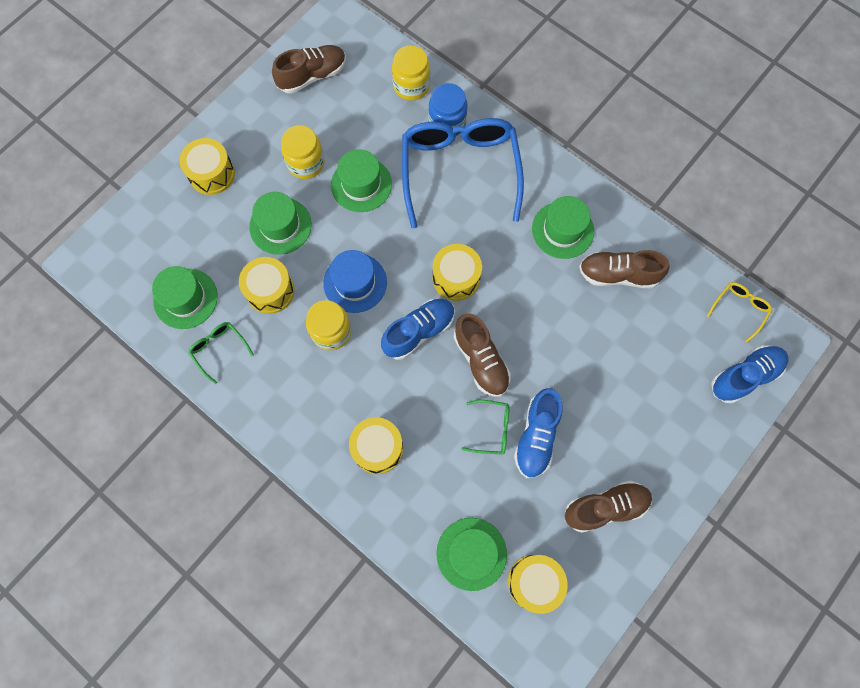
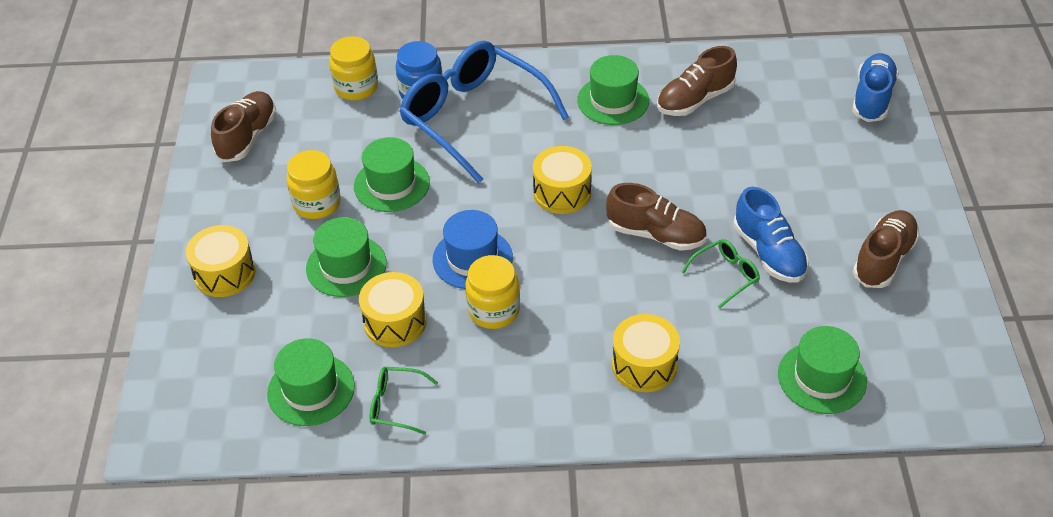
camera: 40 degrees left, 25 degrees down
(419, 332) = (576, 253): blue shoe -> none
(534, 582) = (897, 356): yellow drum -> none
(739, 309) = (814, 60): yellow glasses -> none

